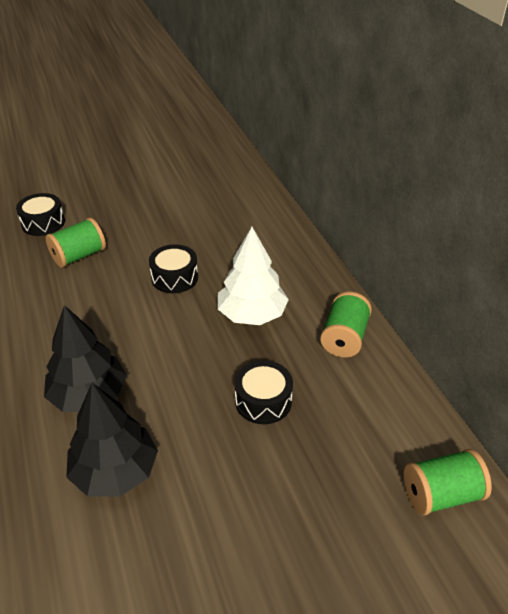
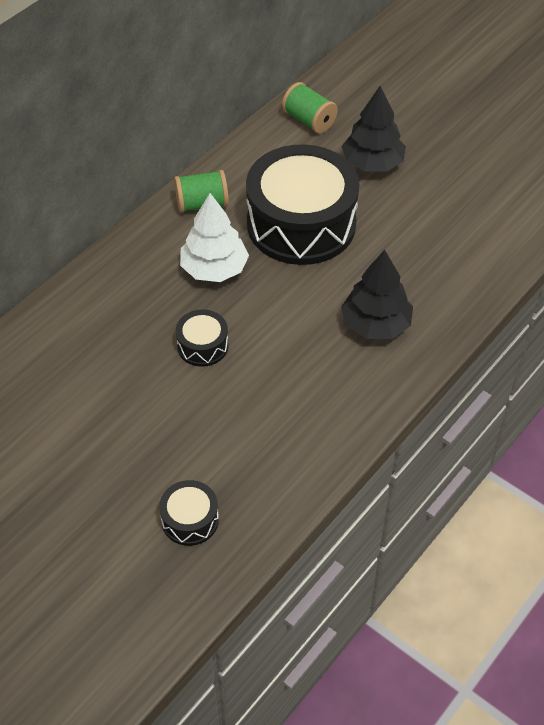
camera: 120 degrees left, 10 degrees up
(79, 256) = (223, 444): green spool -> none
(115, 471) = (420, 271): black tree -> black tree (372, 163)
(263, 401) = (301, 224): black drum -> black drum, size x2.32

